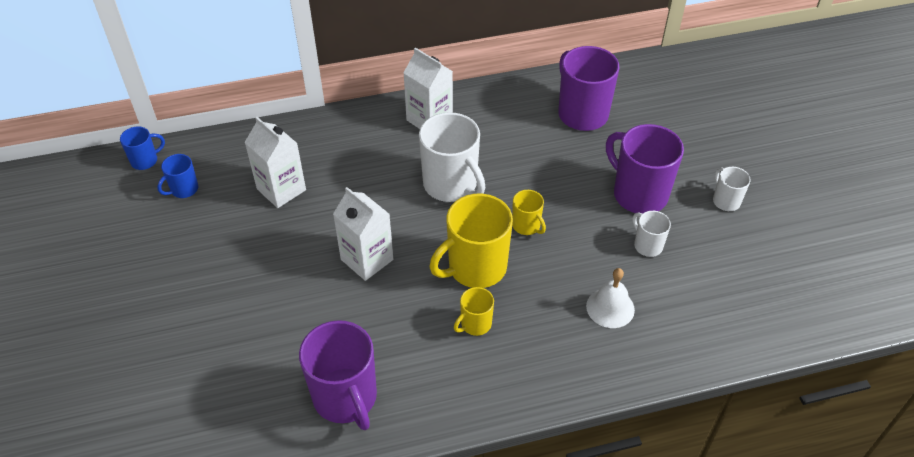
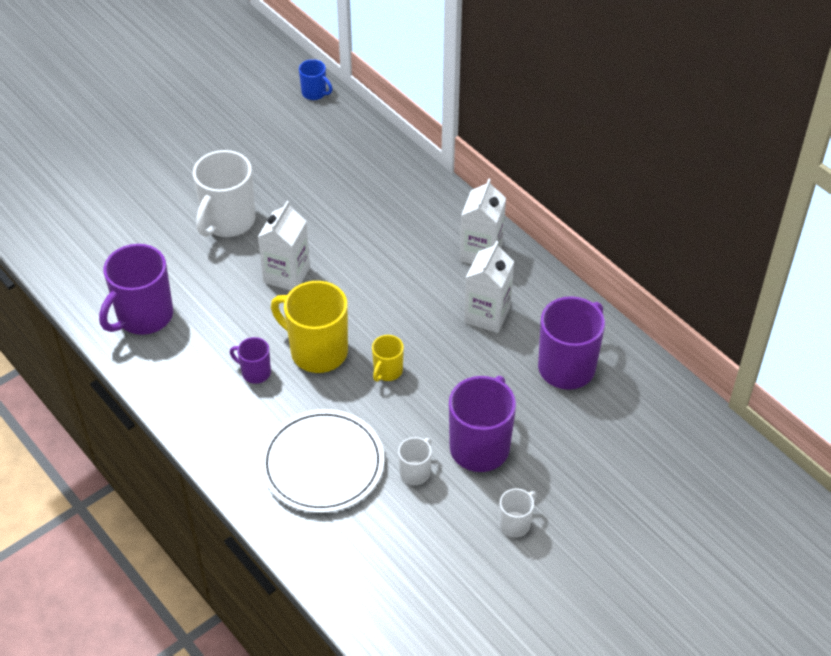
camera: 65 degrees right, 0 degrees up
(184, 189) = (297, 130): blue mug -> none
(281, 189) = (332, 188): white carton -> white carton (487, 315)
(451, 185) = (406, 299): white mug -> white mug (228, 221)
(475, 324) = (255, 372): yellow mug -> purple mug
(610, 307) = (322, 464): white bell -> white plate

